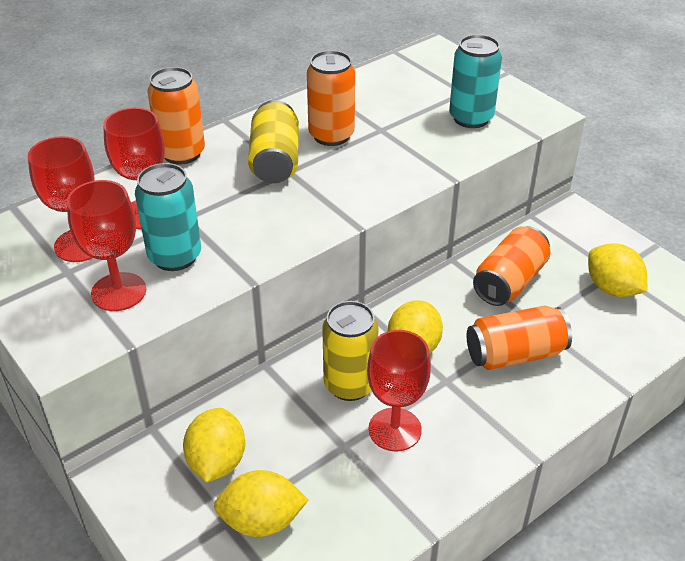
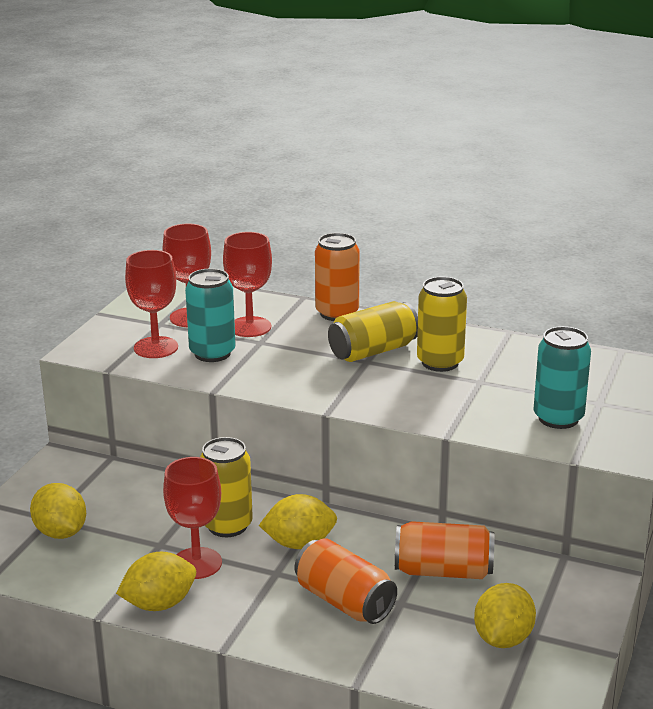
camera: 60 degrees right, 15 degrees down
(217, 462) = (101, 494): yellow lemon -> yellow lemon (159, 604)
(331, 135) = (440, 362): orange can -> yellow can

